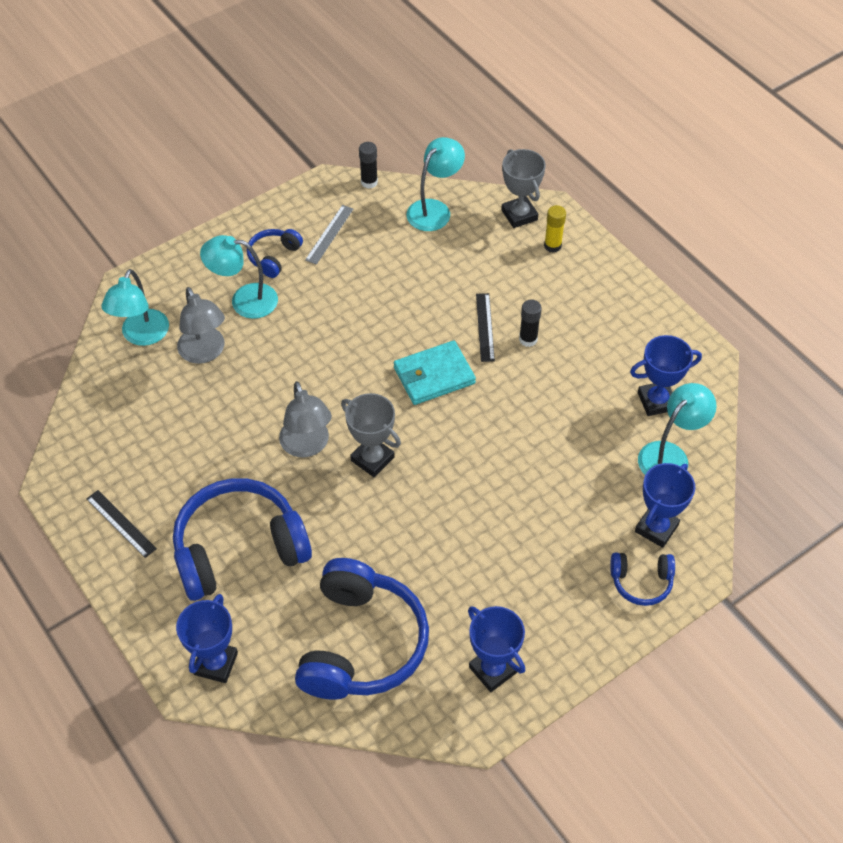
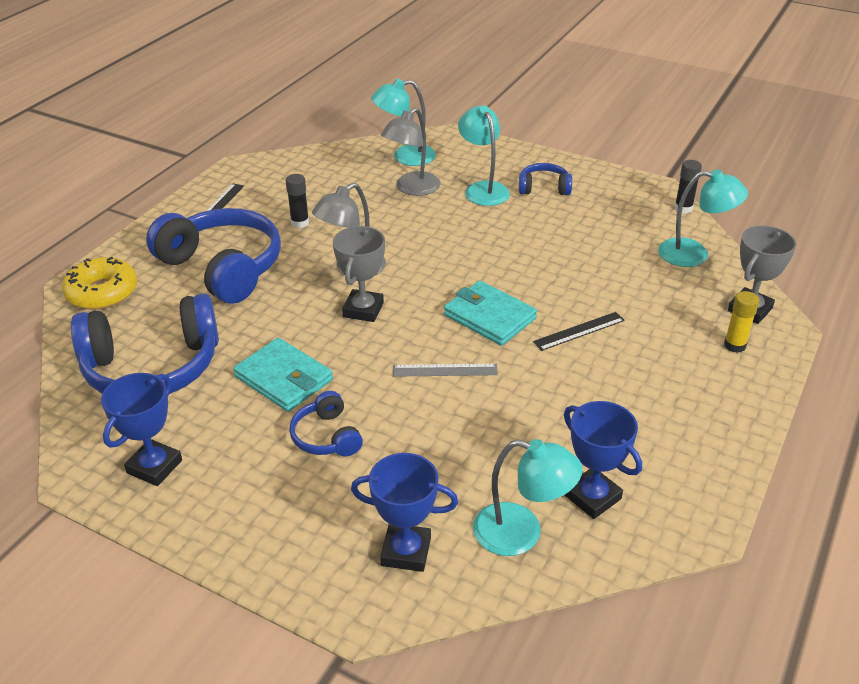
camera: 65 degrees right, 15 degrees down
(215, 663) = (102, 292): blue trophy -> yellow donut
(329, 234) = (599, 207): grey ruler -> grey ruler (445, 370)
(432, 546) = (284, 378): none -> turquoise wallet
(528, 339) = (590, 366): black glue stick -> black glue stick (300, 223)
(641, 582) = (321, 559): blue headphones -> blue headphones (326, 436)

